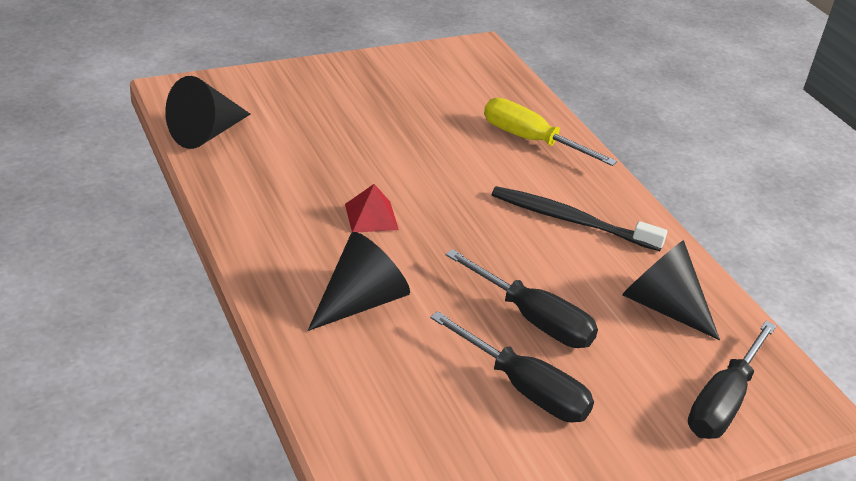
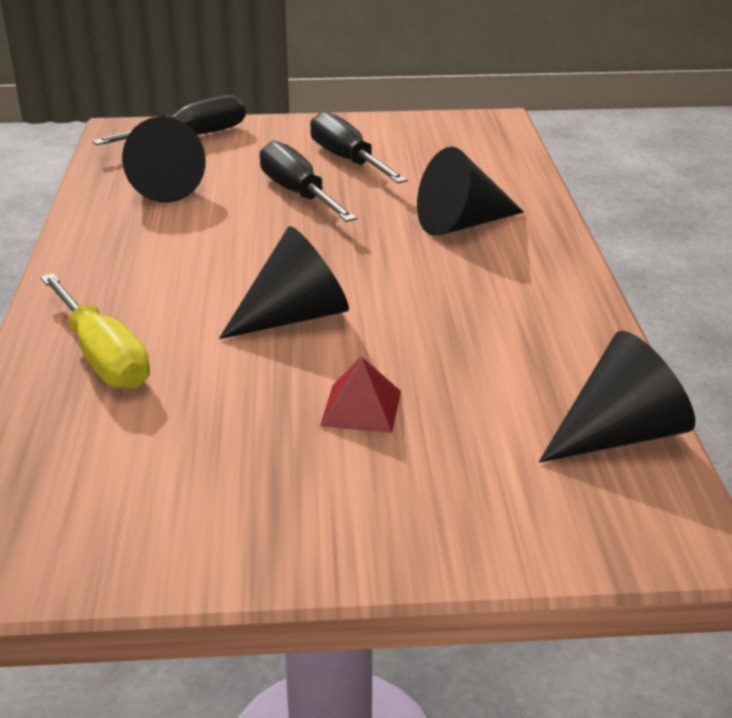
camera: 155 degrees left, 5 degrees down
(371, 217) = (409, 292): red pyramid -> red pyramid (361, 408)
(439, 184) = (294, 316): none -> black cone
(571, 220) = (165, 259): black toothbrush -> none

